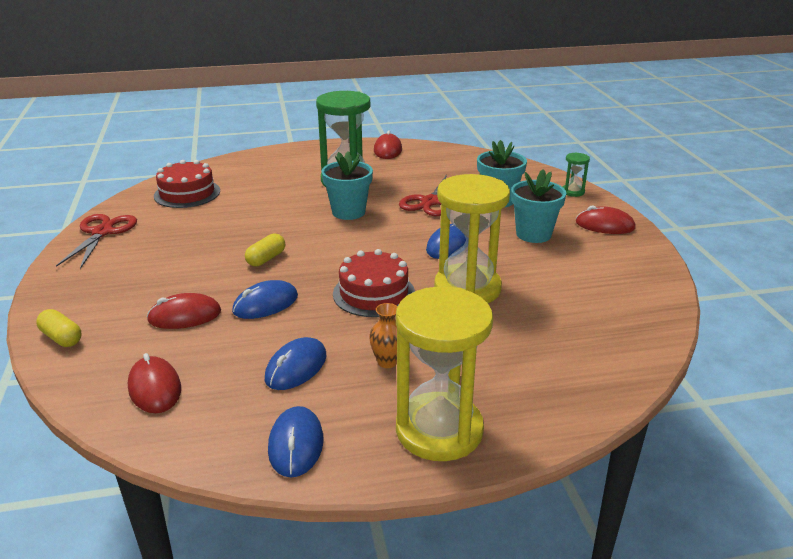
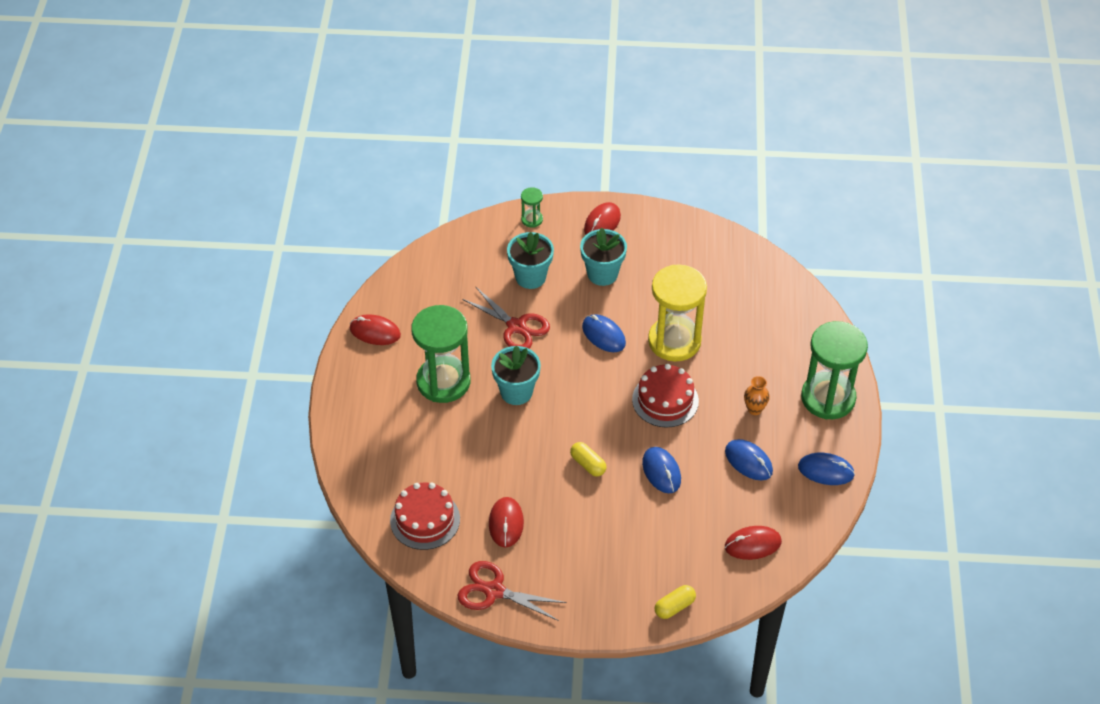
camera: 75 degrees left, 20 degrees up
(185, 316) = (664, 525): red mouse -> red mouse (506, 523)
(439, 430) = (828, 398): yellow hourglass -> green hourglass

